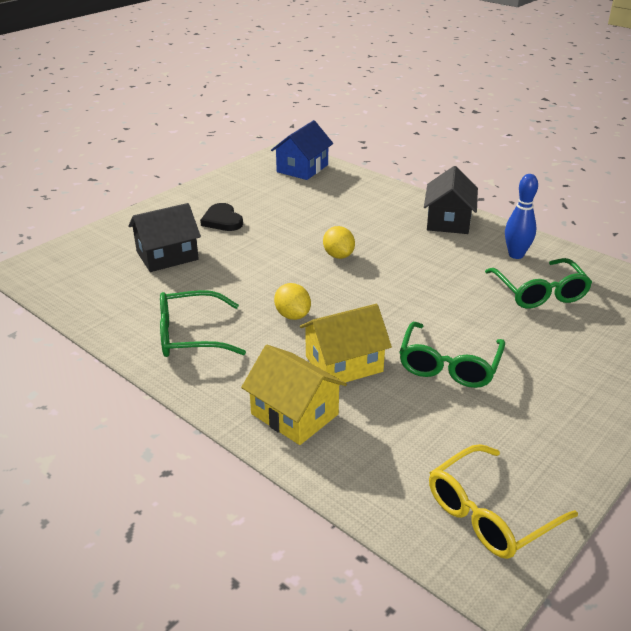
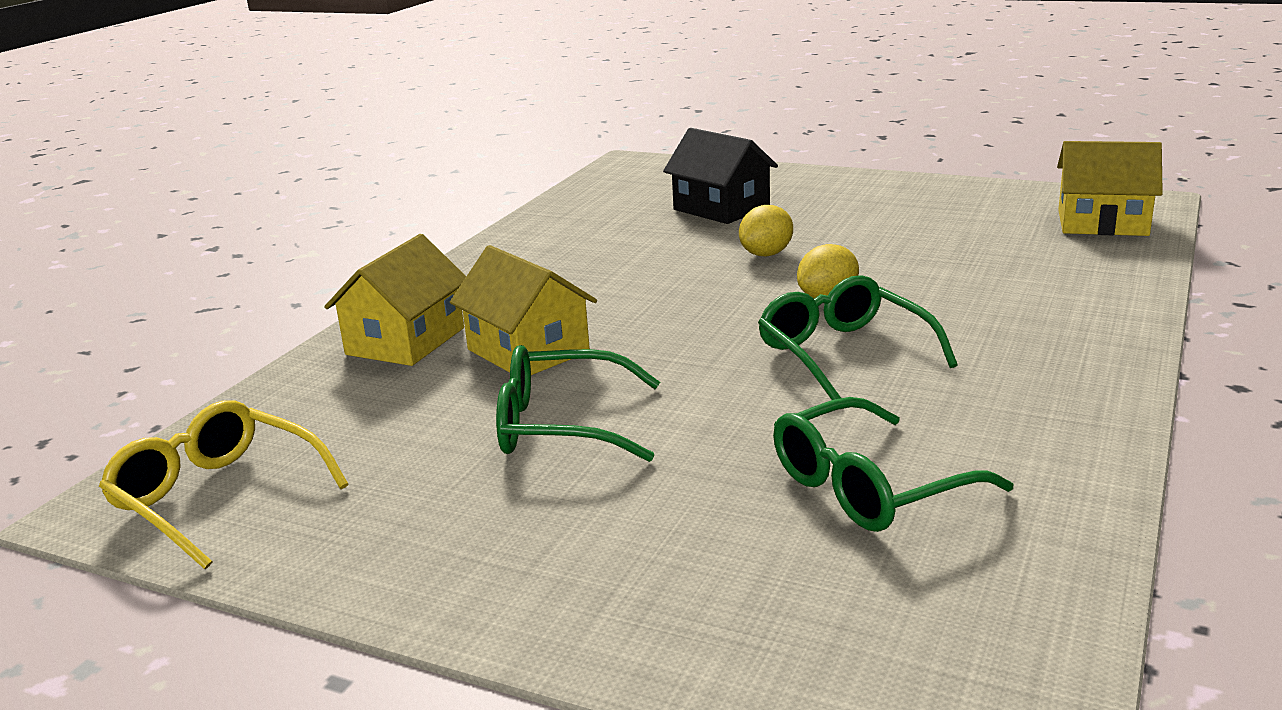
camera: 75 degrees right, 10 degrees down
(190, 335) = (546, 258): green glasses -> green glasses (844, 353)
(222, 220) = (850, 213): black heart -> none
(292, 315) = (629, 300): yellow lemon -> yellow lemon (766, 254)
(302, 168) = (1102, 223): blue house -> yellow house
(448, 221) = (1069, 363): black house -> none
(516, 255) = (1006, 447): blue bowling pin -> none

